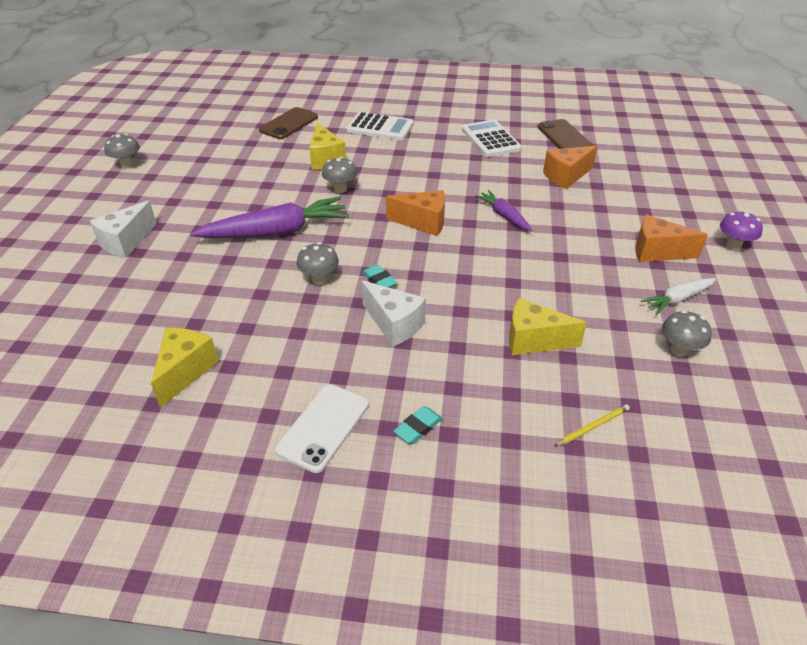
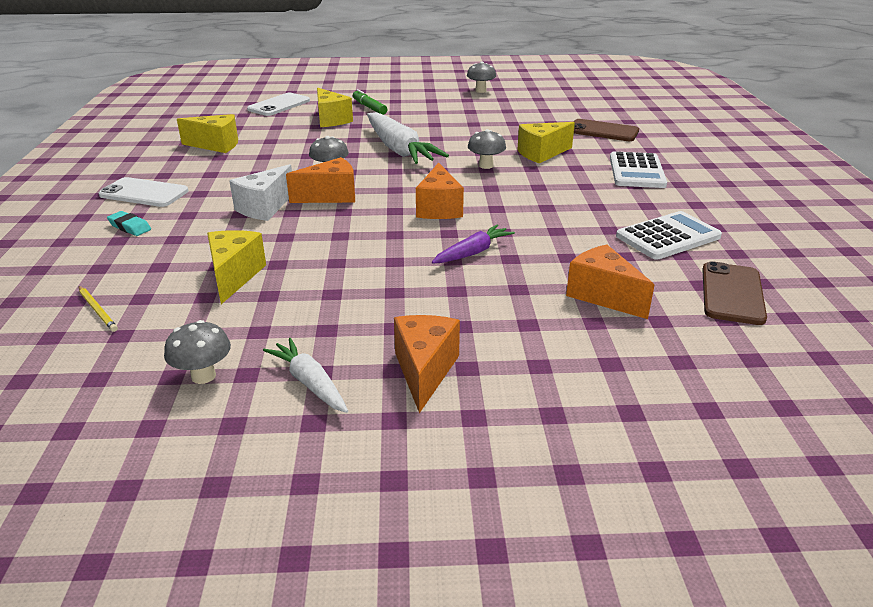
camera: 80 degrees right, 10 degrees down
(55, 316) = (279, 105): none -> white phone
(126, 242) = (369, 107): white cheese -> green marker
(150, 273) = (331, 120): none -> yellow cheese
(276, 232) = (399, 149): purple carrot -> white carrot
(379, 280) = (331, 196): turquoise eraser -> orange cheese
(564, 137) = (732, 293): brown phone -> brown phone turned 45 degrees counterclockwise
(733, 245) = (467, 460): purple mushroom -> none

